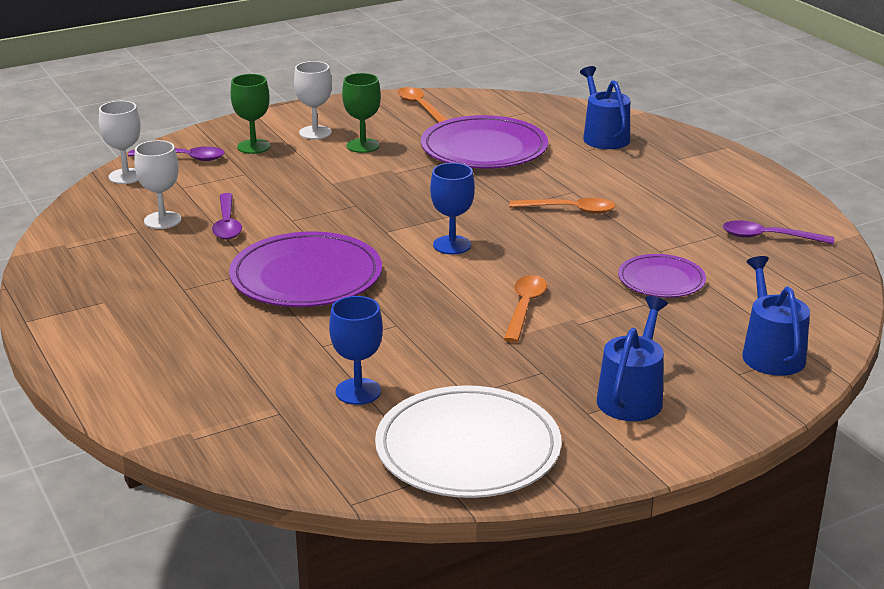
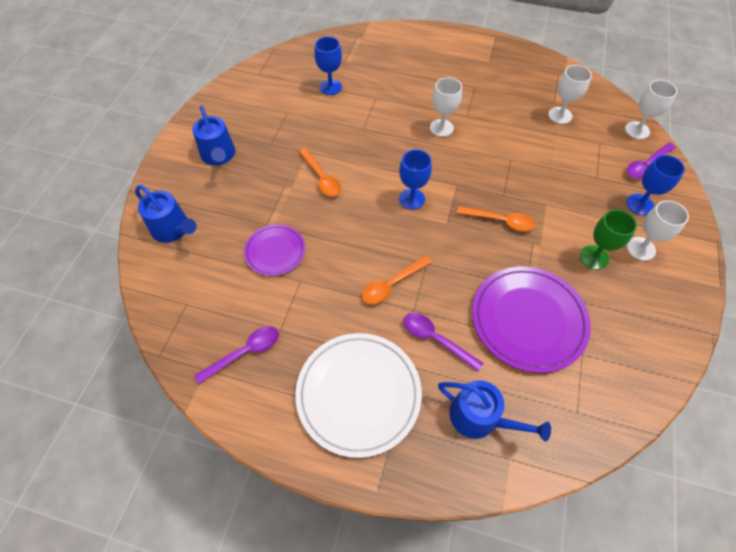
camera: 135 degrees right, 30 degrees up
(227, 224) = (531, 134): purple spoon -> purple spoon (435, 339)
(253, 147) = (639, 204): green goblet -> blue goblet
(306, 276) = (441, 128): purple plate -> white goblet
(420, 107) = (647, 345): orange spoon -> orange spoon (500, 221)
(468, 448) = (259, 90): white plate -> white plate (358, 394)

